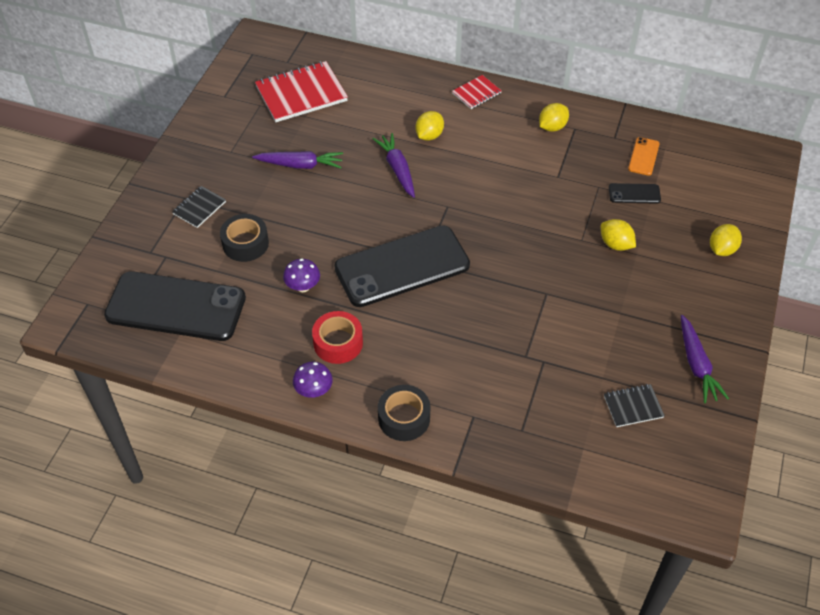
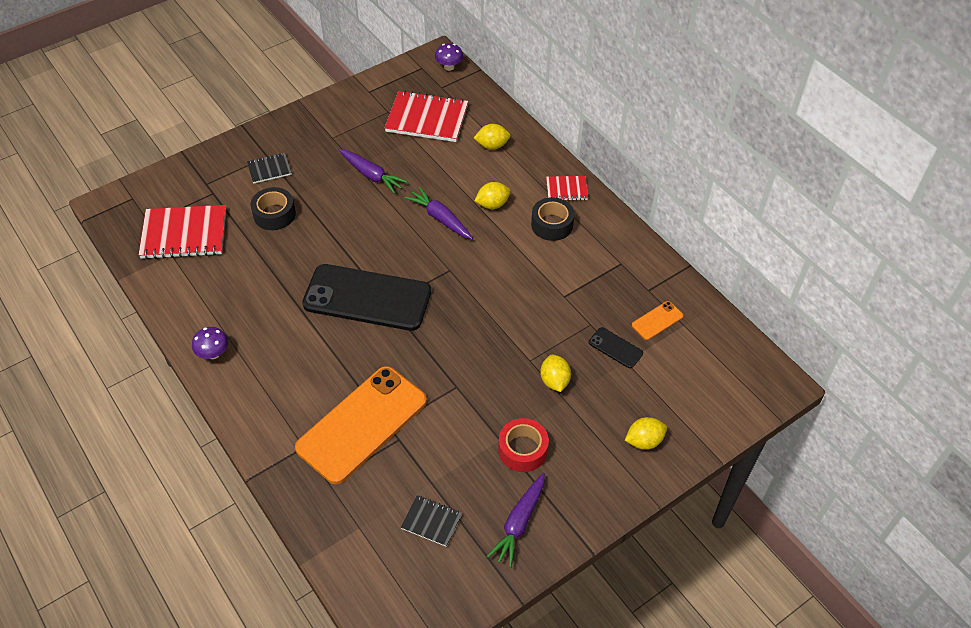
camera: 35 degrees right, 0 degrees up
(176, 307) = (184, 234): black phone -> red notebook
(303, 287) = (282, 271): purple mushroom -> purple mushroom (449, 67)
(338, 343) = (264, 328): red tape -> red tape (522, 450)
(397, 169) = (440, 218): purple carrot -> purple carrot turned 60 degrees counterclockwise
(404, 418) = (253, 415): black tape -> black tape (552, 224)
(502, 368) = (362, 424): none -> orange phone
(552, 127) = (602, 252): yellow lemon -> yellow lemon (492, 145)

